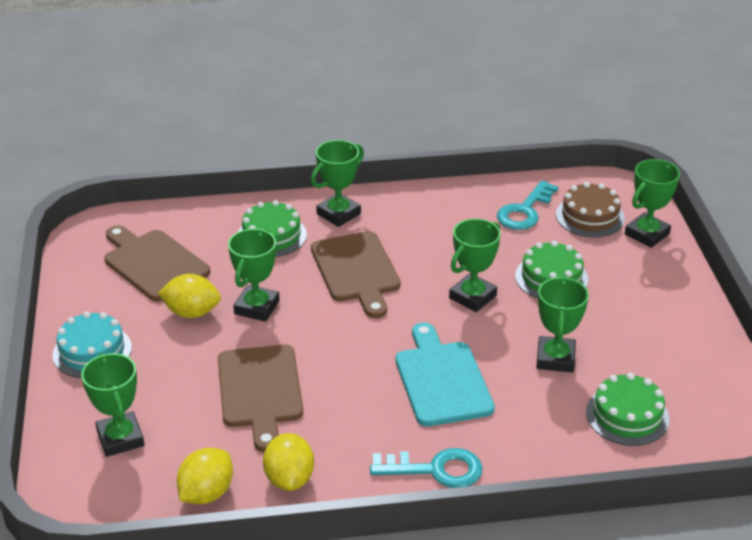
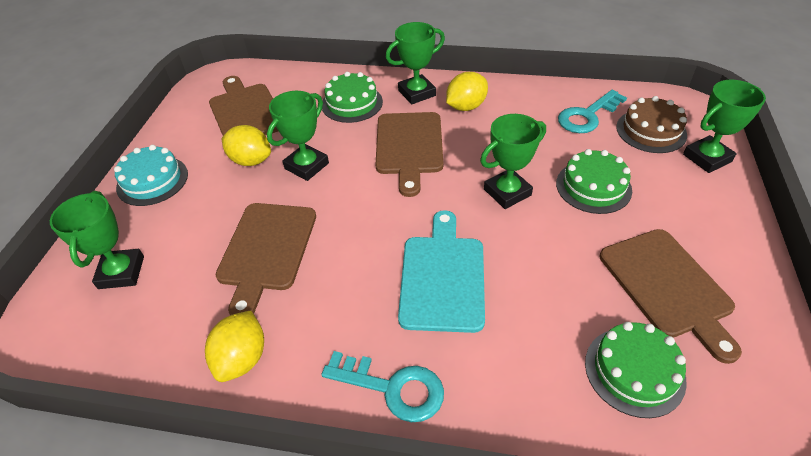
camera: 20 degrees right, 10 degrees up
(206, 493) = (158, 354): yellow lemon -> yellow lemon (466, 106)
(555, 358) = (570, 278): green trophy -> none
(638, 349) = (668, 286): none -> brown cutting board

